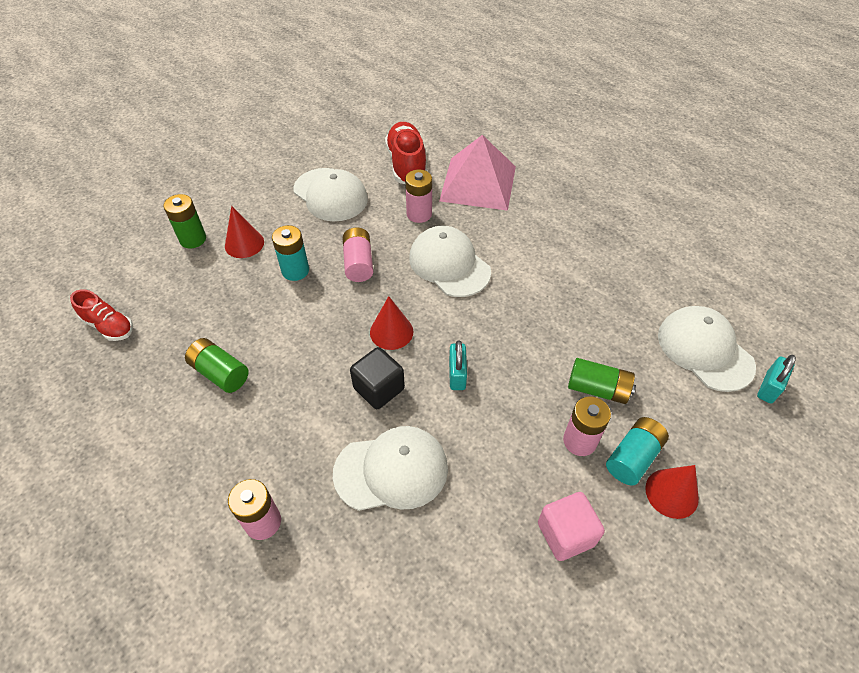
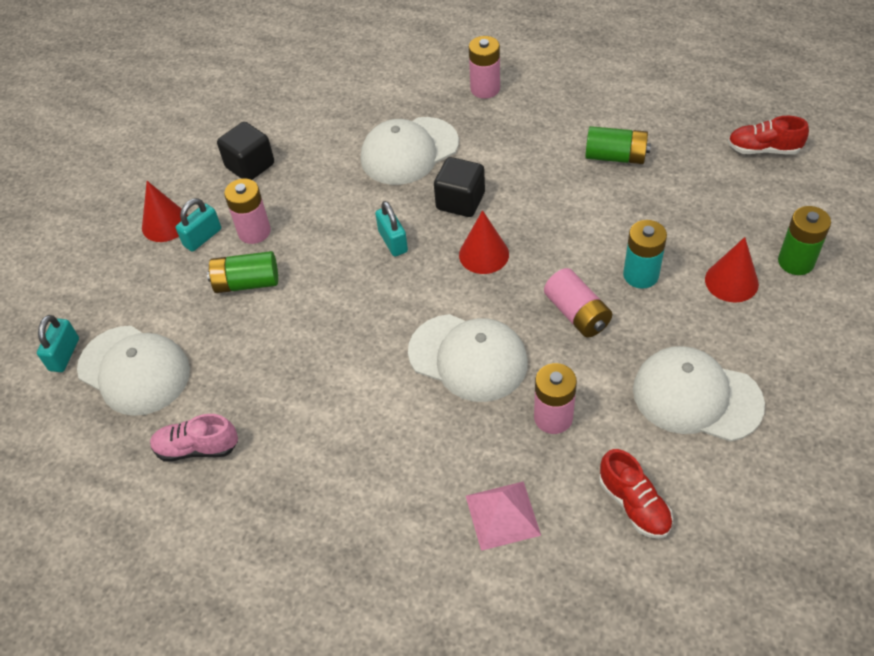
camera: 160 degrees right, 0 degrees up
(406, 165) = (634, 504): red shoe -> red shoe, size x0.62
(478, 183) = (502, 515): pink pyramid -> pink pyramid, size x0.54
(565, 534) = (250, 166): pink cube -> black cube
(633, 457) = (202, 237): turquoise battery -> turquoise padlock
(657, 278) = (197, 448): none -> pink shoe

